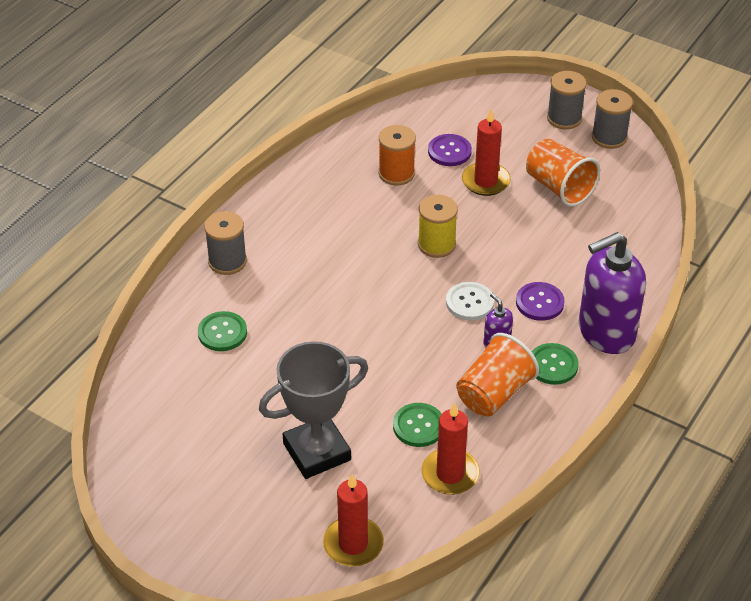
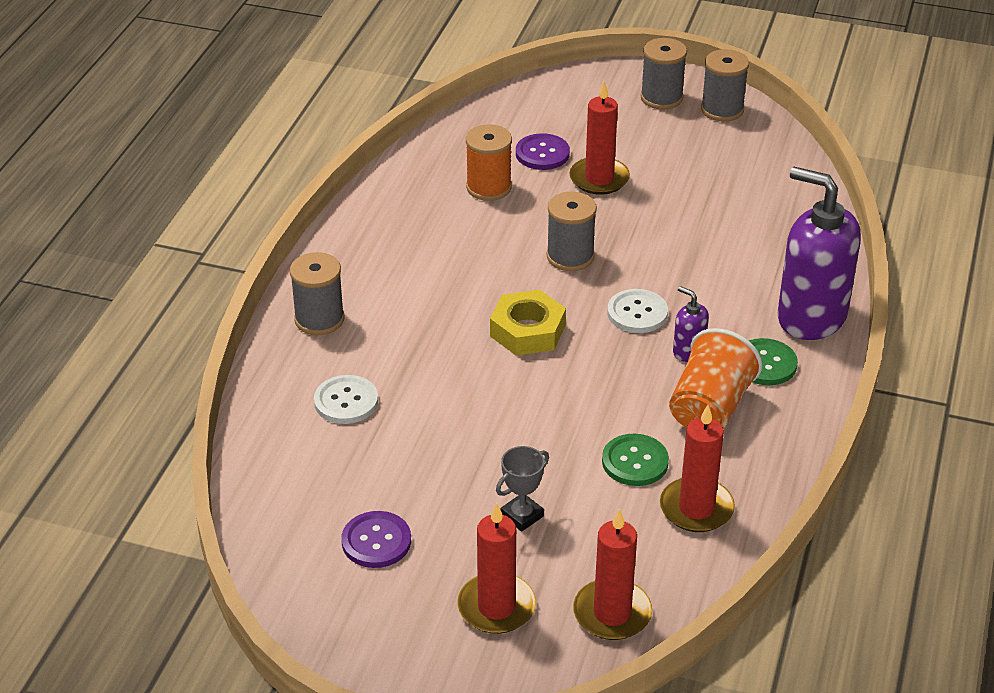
camera: 15 degrees left, 5 degrees down
(222, 332) = (346, 401): green button -> white button
(270, 520) = (496, 607): none -> red candle
(317, 452) = (522, 515): grey trophy -> grey trophy, size x0.47
(379, 301) = (527, 331): none -> yellow nut
(436, 244) = (570, 257): yellow spool -> grey spool
(539, 302) = (720, 298): purple button -> purple button (376, 541)
(559, 187) = (688, 171): orange cup -> none
(606, 332) = (811, 317): purple soap dispenser -> purple soap dispenser turned 75 degrees clockwise

